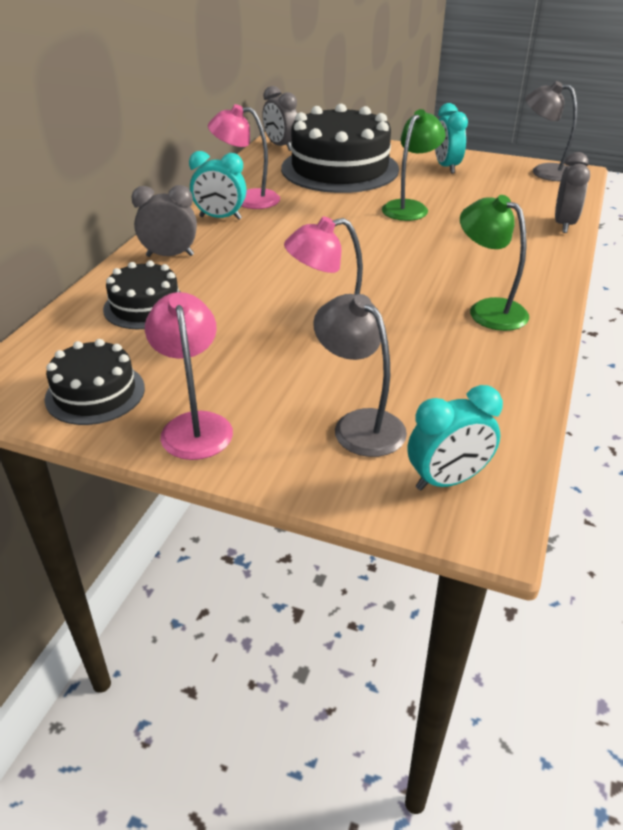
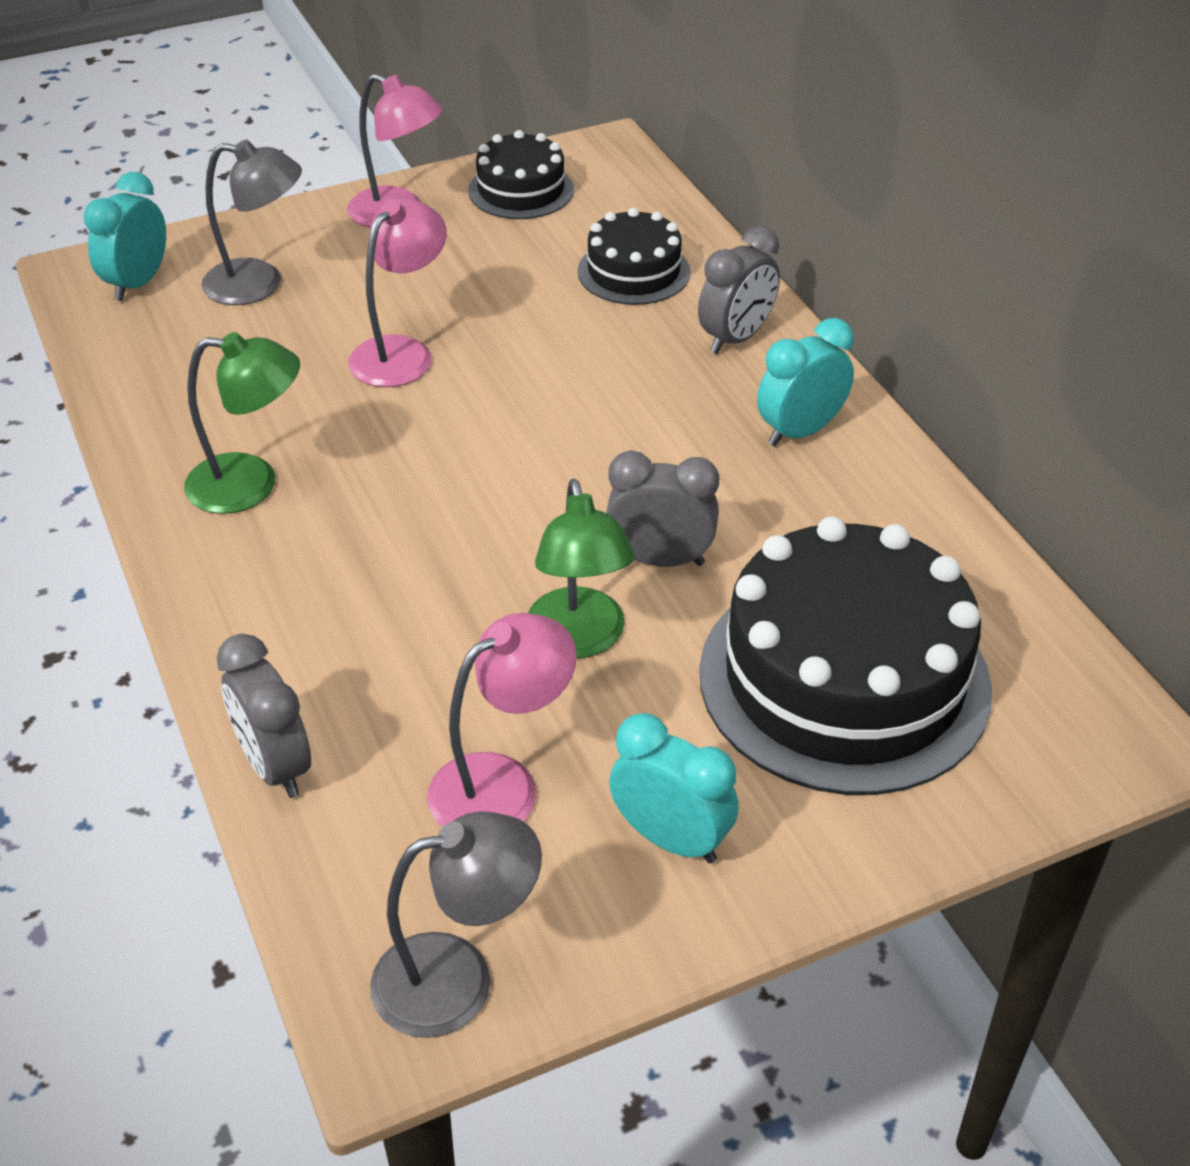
camera: 135 degrees right, 5 degrees up
(247, 199) = (837, 492): pink lamp -> pink lamp (502, 784)
(281, 146) = (1062, 683): grey clock -> grey clock (660, 560)

